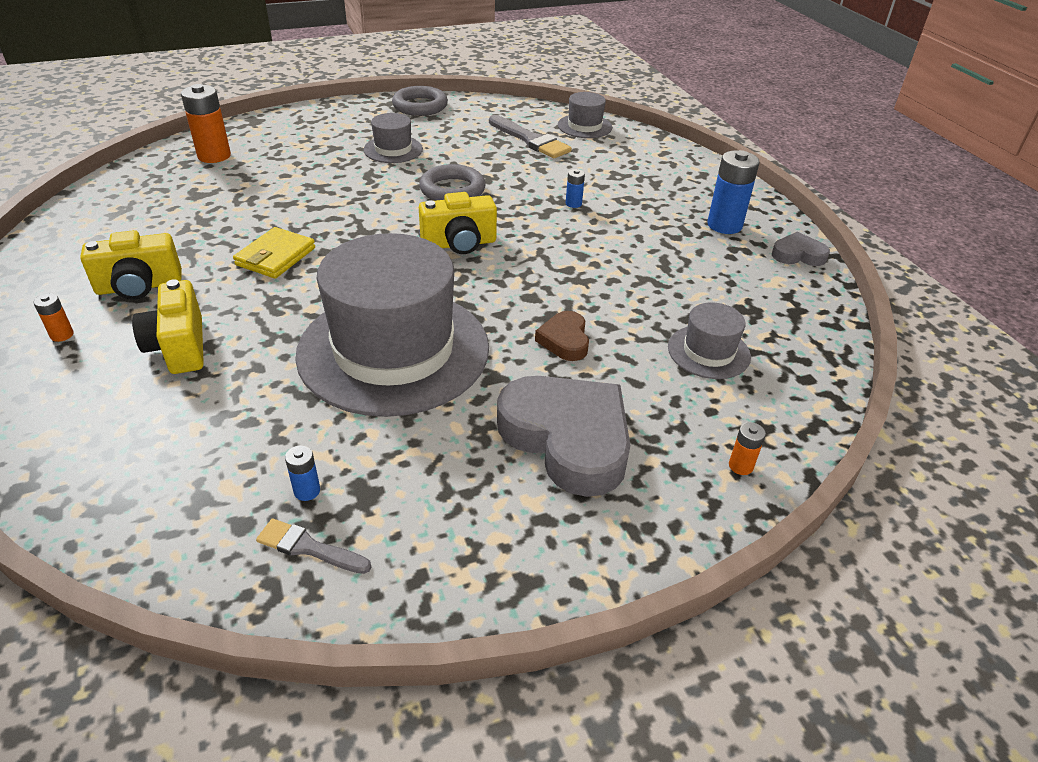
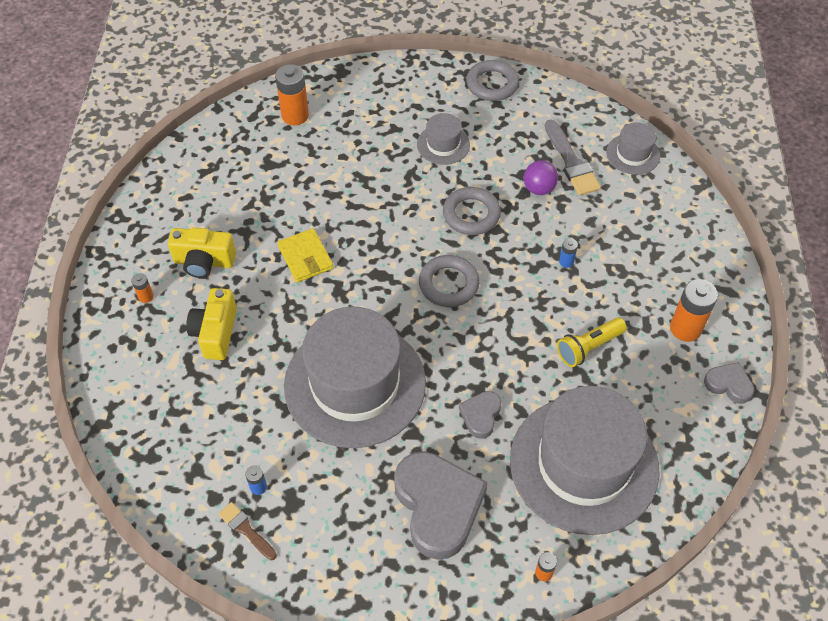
camera: 25 degrees right, 15 degrees up
(276, 256) = (305, 257): yellow wallet -> yellow wallet turned 75 degrees counterclockwise
(309, 547) = (246, 530): grey brush -> brown brush
(459, 244) = (448, 284): yellow camera -> grey ring
(511, 161) = (539, 188): none -> purple ball
(564, 340) = (480, 415): brown heart -> grey heart
(642, 259) = (588, 347): none -> yellow flashlight
(708, 352) = (584, 464): grey hat -> grey hat, size x2.28
(724, 225) = (685, 328): blue battery -> orange battery

